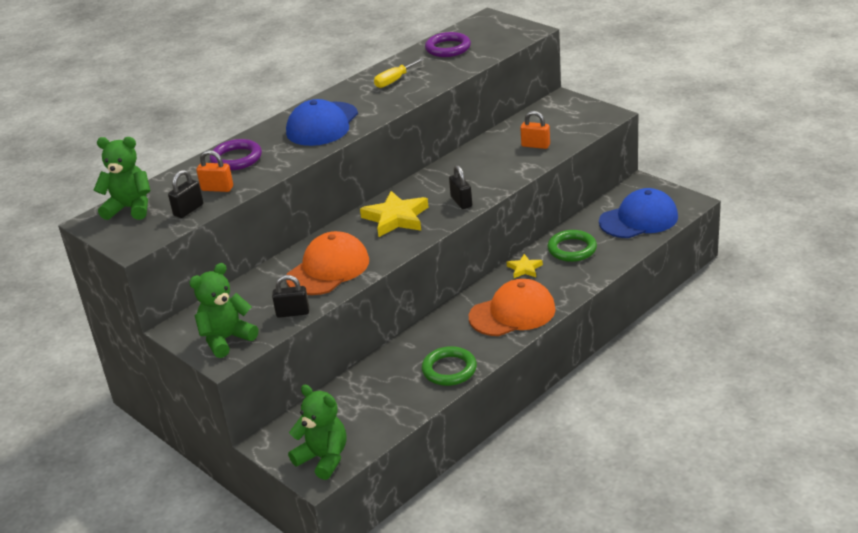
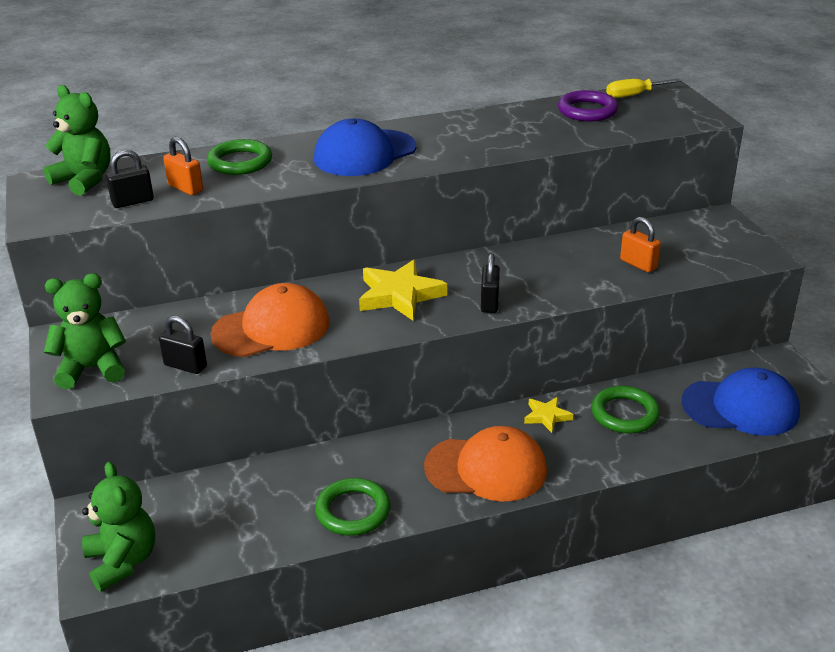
camera: 25 degrees right, 0 degrees up
(236, 158) = (240, 162): purple ring -> green ring
(394, 81) = (491, 129): yellow screwdriver -> yellow screwdriver (633, 95)

